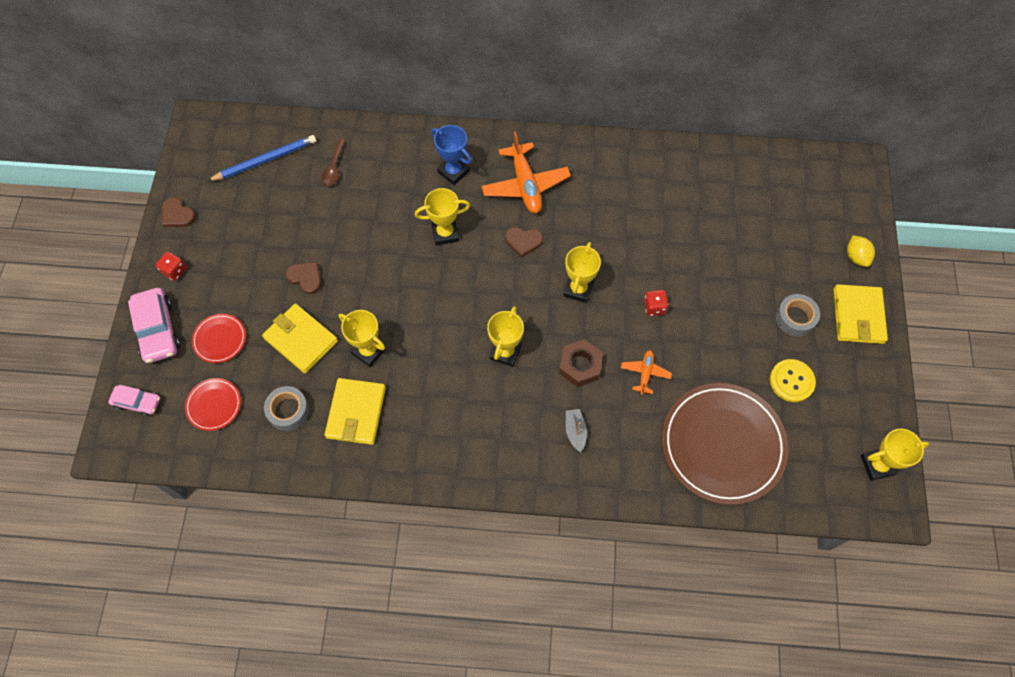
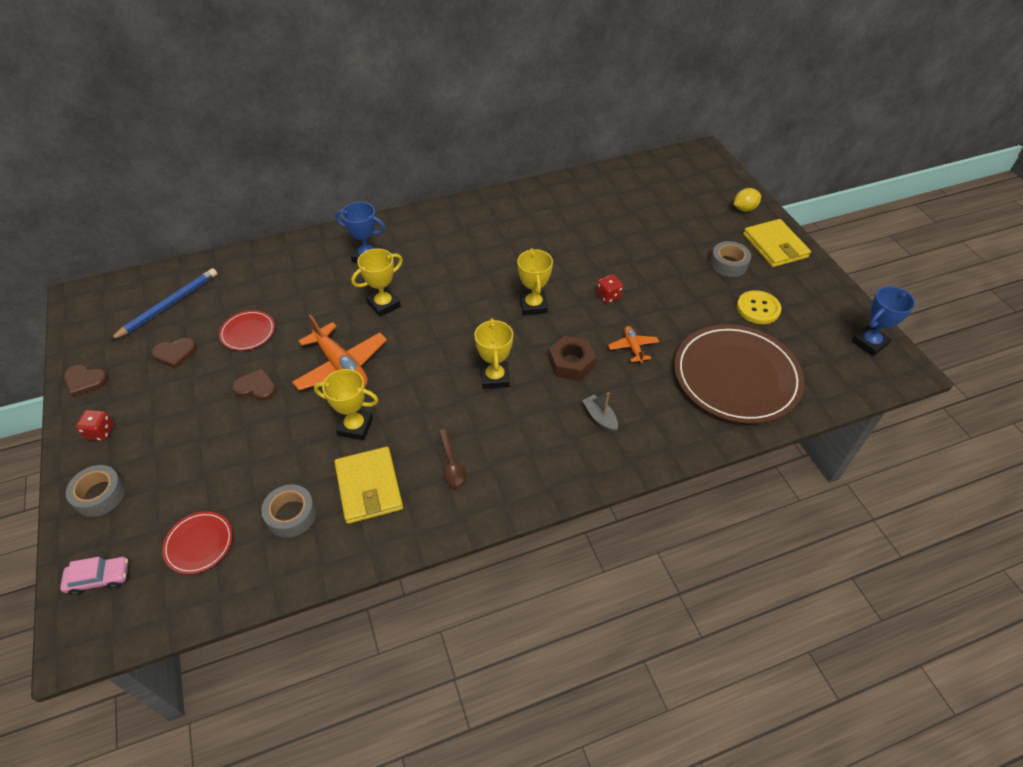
camera: 25 degrees left, 15 degrees down
(158, 330) = (100, 495): pink car -> grey tape
(219, 339) = (180, 477): red plate -> red plate (248, 332)
(301, 340) = (276, 443): yellow wallet -> none
(334, 168) = (245, 289): brown spoon -> brown spoon (452, 464)
(523, 241) = (462, 287): brown heart -> brown heart (175, 354)
(525, 185) = (439, 246): orange plane -> orange plane (341, 366)
(856, 257) = (744, 209): yellow lemon -> yellow lemon turned 75 degrees counterclockwise
(877, 465) = (869, 343): yellow trophy -> blue trophy

